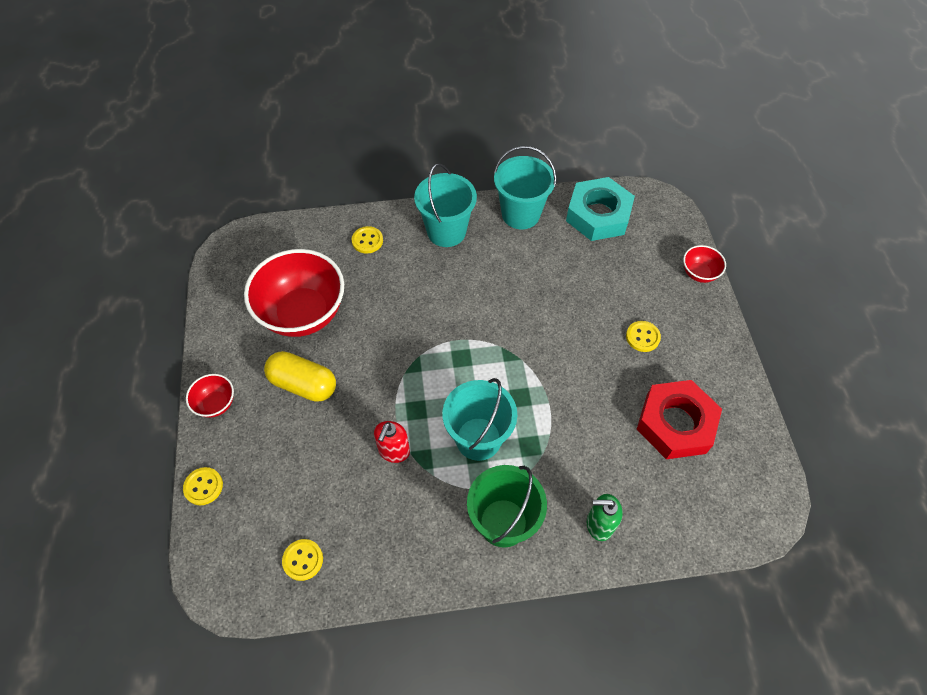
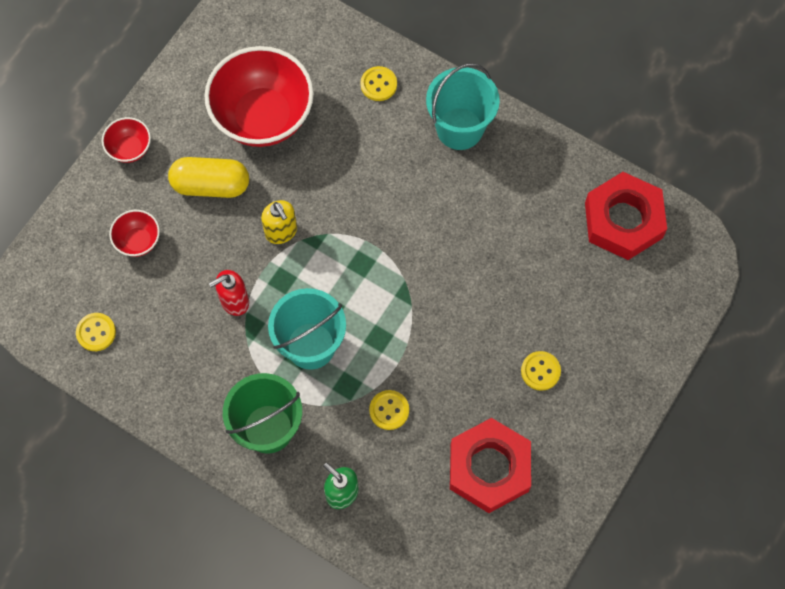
camera: 40 degrees right, 10 degrees up
(203, 486) = (69, 214): yellow button -> yellow button (389, 410)
(303, 384) = (211, 185): yellow capsule -> yellow capsule turned 60 degrees counterclockwise
(385, 378) = (281, 232): none -> yellow soap dispenser
(520, 214) = (547, 163): turquoise bucket -> none
(598, 215) = (623, 220): turquoise nut -> red nut
(699, 273) = (660, 354): red bowl -> red bowl (138, 241)

